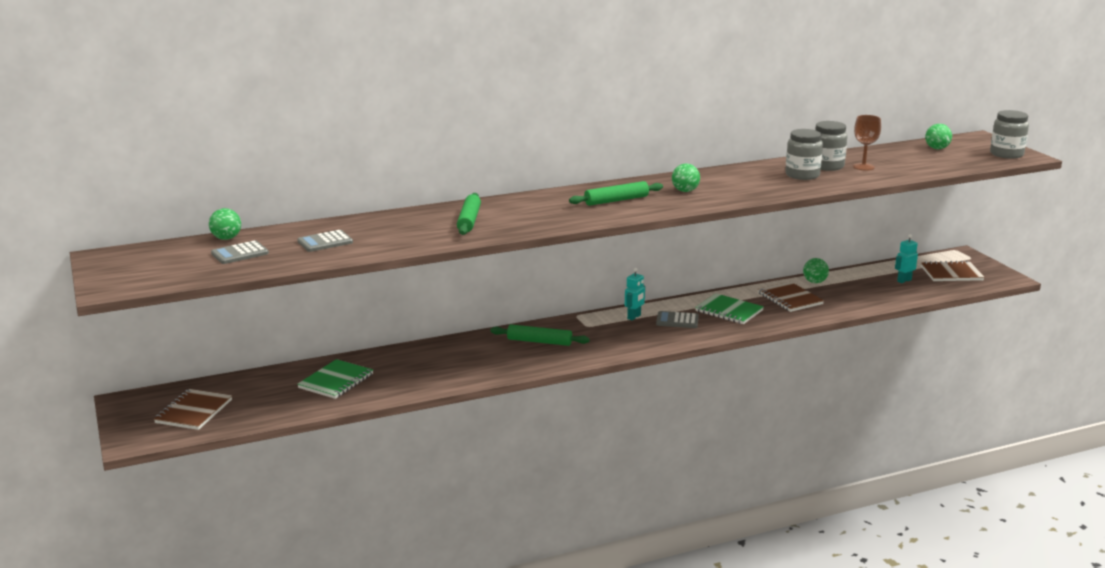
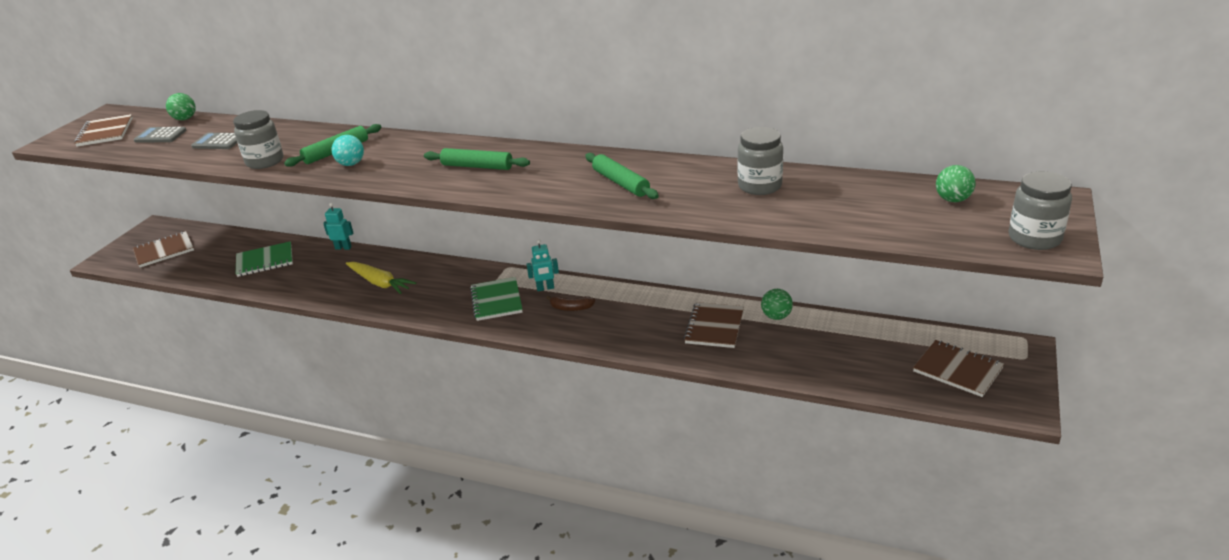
camera: 45 degrees right, 10 degrees up
(157, 267) = (105, 132): none -> brown notebook
(489, 357) = (380, 283): none -> yellow carrot
(507, 223) = (351, 164): none -> turquoise ball
(539, 342) = (436, 283): green rolling pin -> green rolling pin (620, 183)
(677, 320) = (571, 308): grey calculator -> brown banana
(685, 191) = (555, 174): green ball -> none
(729, 311) = (633, 316): green notebook -> green notebook (496, 300)
(802, 175) = (706, 190): grey jar -> grey jar (265, 161)
(863, 167) = (798, 200): brown goblet -> none
(904, 280) = (879, 355): turquoise robot -> turquoise robot (343, 248)

